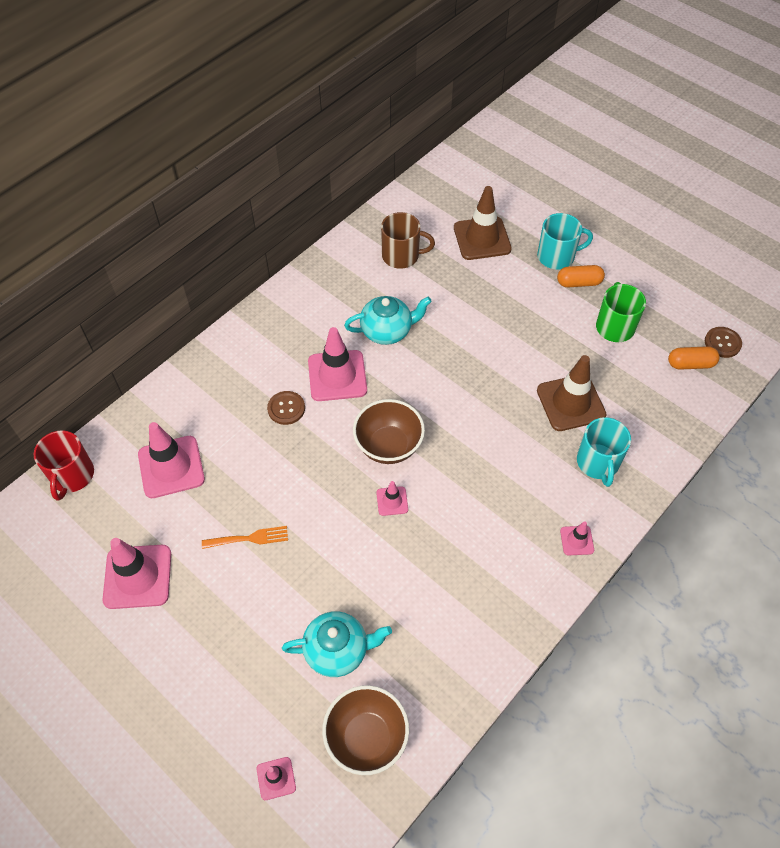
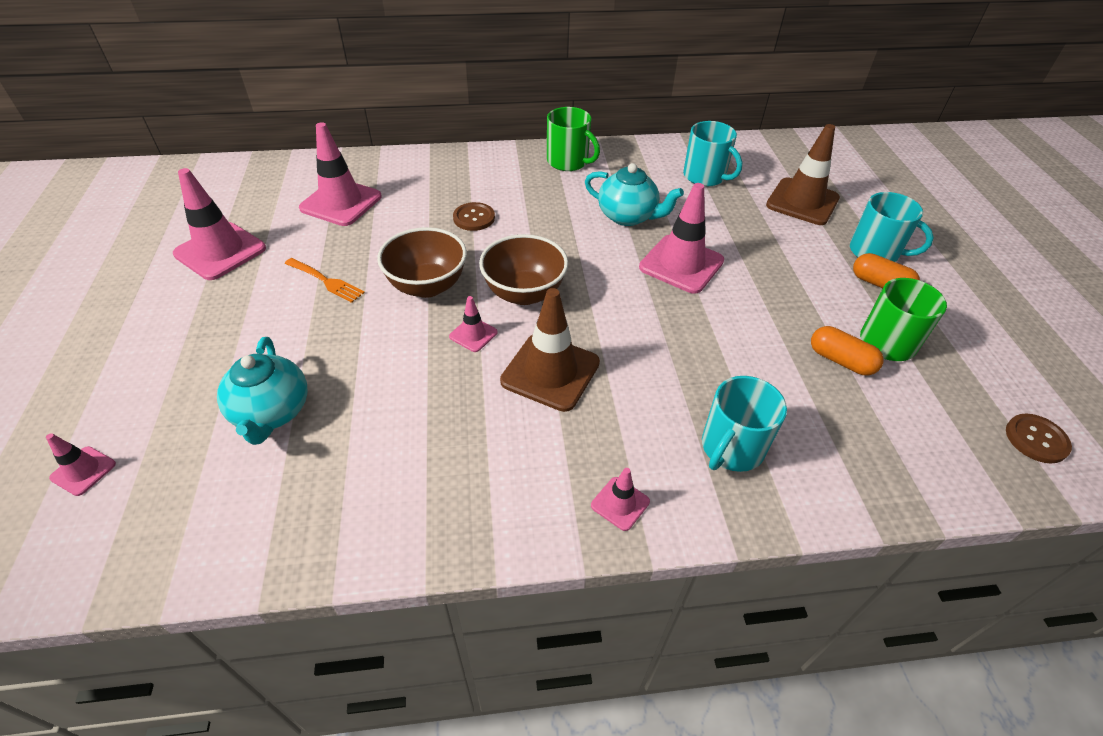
camera: 40 degrees right, 10 degrees down
(72, 476) = (274, 169): red mug -> none
(294, 306) = (568, 162): none -> green mug
(337, 376) = (544, 221): pink traffic cone -> pink traffic cone (681, 264)
(338, 650) = (272, 412): turquoise teapot -> turquoise teapot turned 45 degrees clockwise
(366, 738) = (189, 506): brown bowl -> brown bowl (427, 286)
(401, 256) = (705, 176): brown mug -> turquoise mug
(571, 403) = (758, 374): brown traffic cone -> brown traffic cone (550, 372)
(690, 364) = (963, 432): orange capsule -> orange capsule (840, 360)

